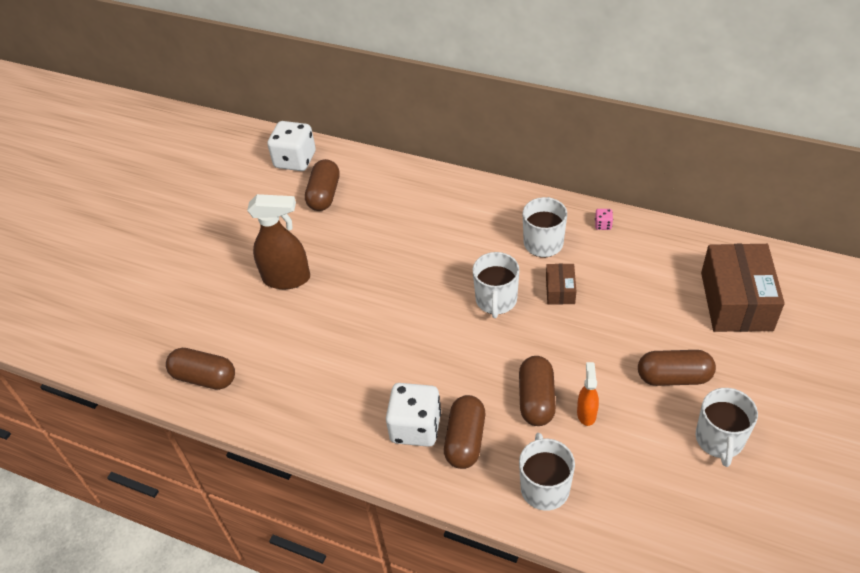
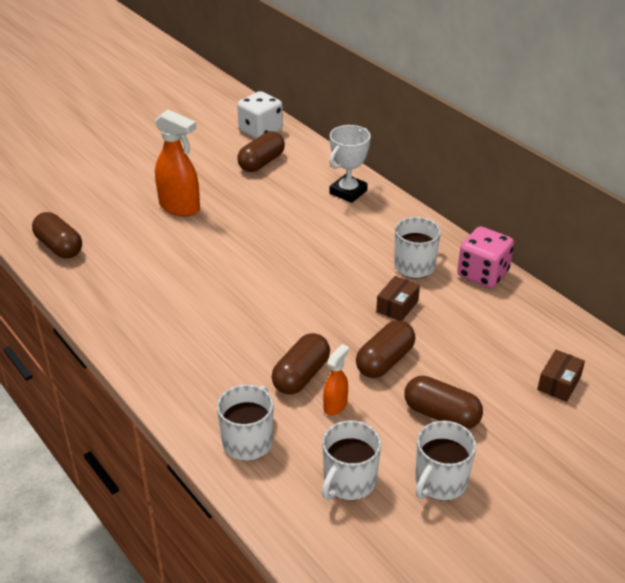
camera: 25 degrees right, 10 degrees down
(287, 278) = (180, 207): brown spray bottle -> orange spray bottle
(415, 427) = (183, 350): white dice -> none
(428, 192) = (348, 192): none -> white trophy
(465, 440) = (215, 377): brown capsule -> brown capsule (385, 361)
(496, 300) = (334, 290): white mug -> white mug (349, 481)
(603, 225) = (482, 274): pink dice -> pink dice, size x2.45
(736, 301) = (559, 383): brown box -> brown box, size x0.48

